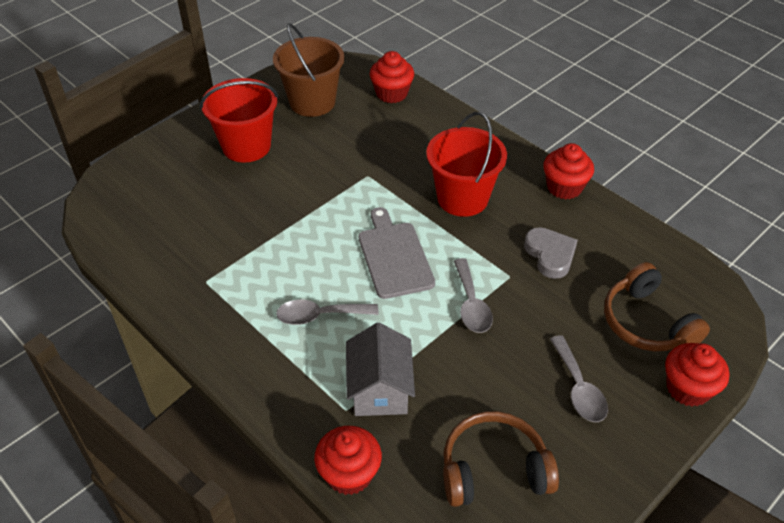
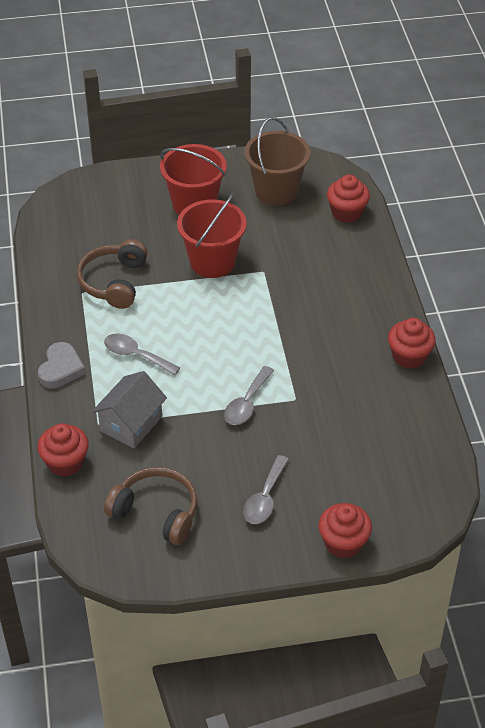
camera: 35 degrees right, 0 degrees up
(394, 256) = (225, 341): grey cutting board -> none
(462, 198) = (318, 324): red bucket -> red bucket (212, 262)
(550, 255) = (342, 400): grey heart -> grey heart (61, 369)
(646, 323) = (362, 485): brown headphones -> brown headphones (114, 282)

